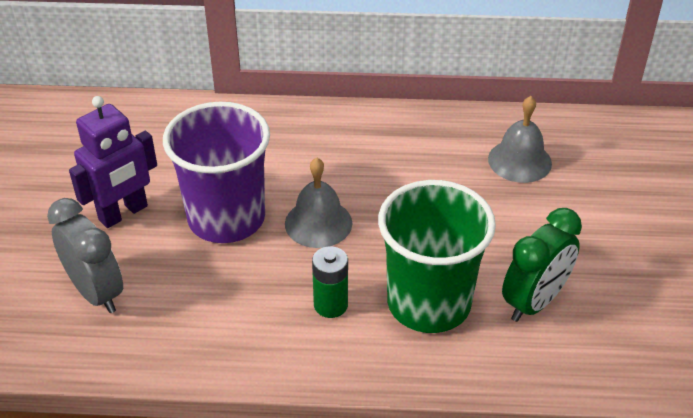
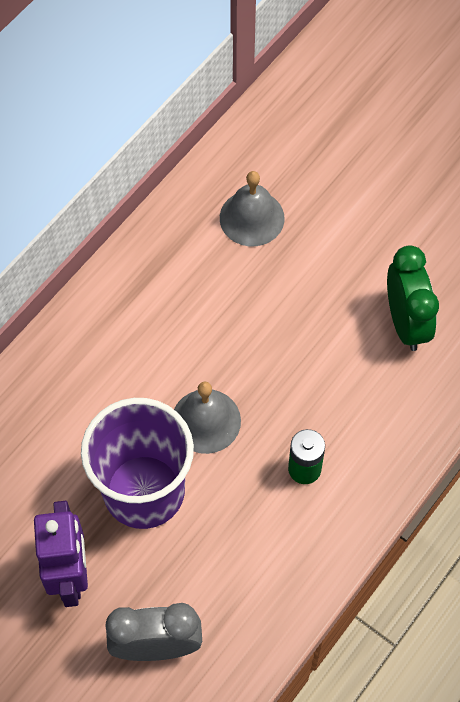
camera: 55 degrees left, 20 degrees up
(429, 303) = (354, 396): green cup -> none

